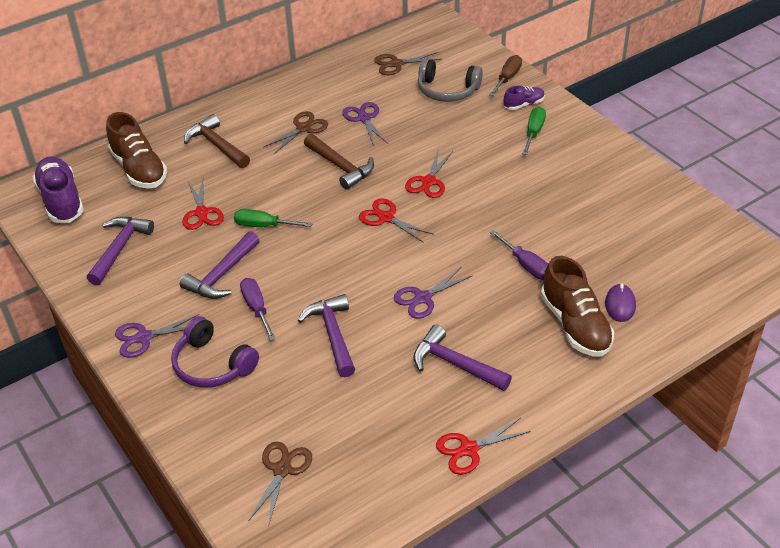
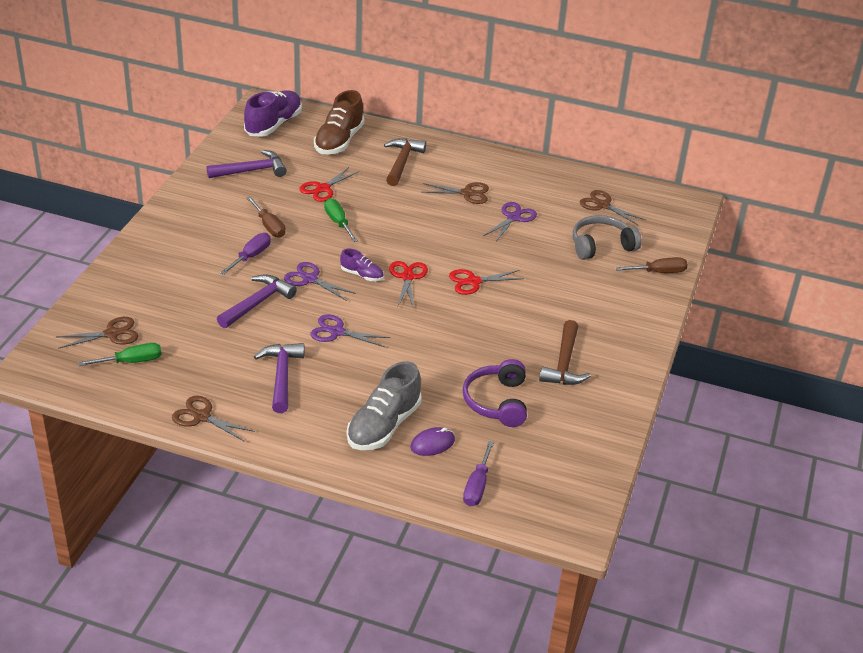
camera: 50 degrees right, 5 degrees down
(144, 337) = (178, 220): purple scissors -> purple scissors (310, 279)
(212, 364) = (180, 261): purple headphones -> purple headphones (497, 402)
(222, 275) = (269, 226): purple hammer -> brown screwdriver
(341, 167) = (442, 230): brown hammer -> brown hammer (564, 364)
(447, 90) = (601, 245): grey headphones -> grey headphones turned 90 degrees clockwise
(469, 449) = (201, 416): red scissors -> brown scissors
(523, 104) = (633, 295): purple shoe -> purple shoe (362, 275)
(526, 265) = (427, 373): purple screwdriver -> purple screwdriver (477, 486)
(533, 132) = (601, 315): green screwdriver -> green screwdriver (131, 361)
(575, 325) = (383, 426): brown shoe -> grey shoe

